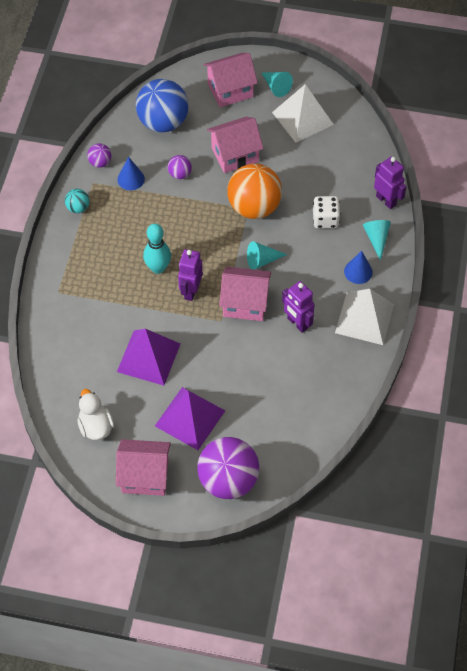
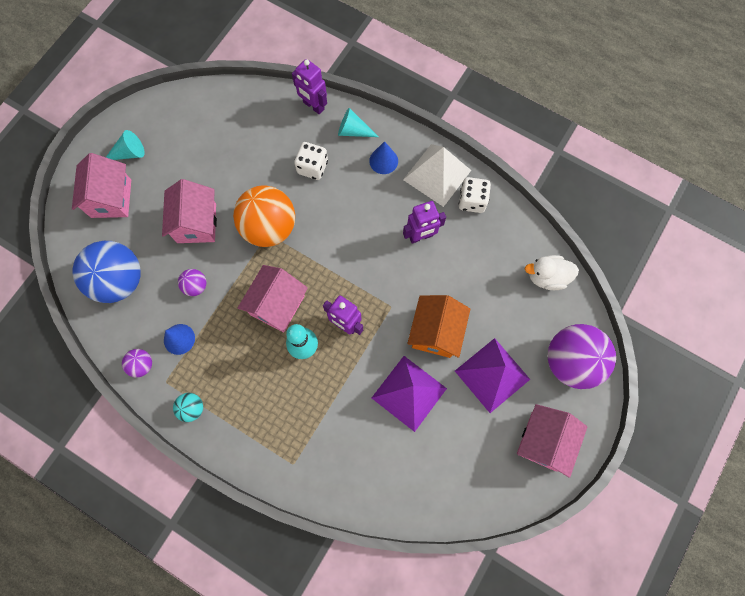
camera: 70 degrees left, 15 degrees up
(96, 426) = (472, 474): white duck -> white duck (547, 277)
(211, 362) = (436, 332): none -> orange house
(245, 303) = (380, 276): pink house -> pink house (277, 305)
(262, 260) = (336, 242): turquoise cone -> none
(302, 118) = (181, 143): white pyramid -> none
(351, 354) = (472, 201): none -> white dice
(386, 200) = (313, 106): purple robot -> purple robot turned 120 degrees counterclockwise

